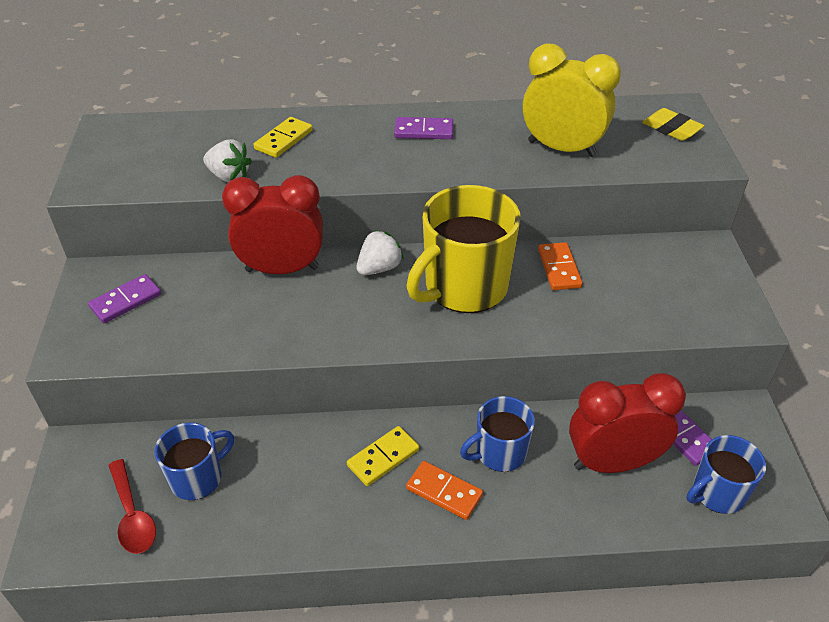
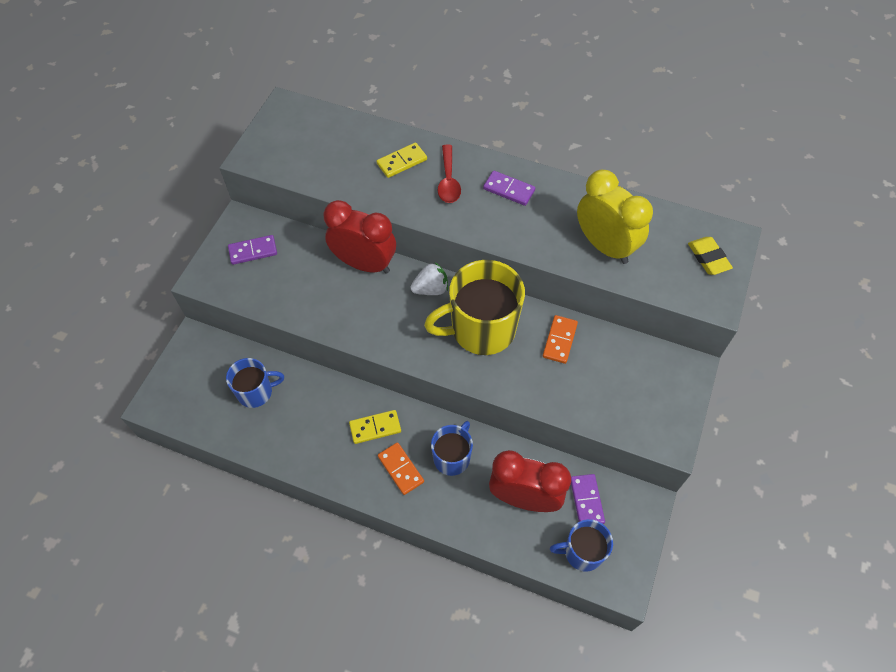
camera: 25 degrees right, 15 degrees up
(133, 515) = (208, 401): red spoon -> red spoon (448, 181)
(229, 176) = (347, 184): white strawberry -> none
(499, 452) = (452, 457): blue mug -> blue mug turned 120 degrees clockwise

